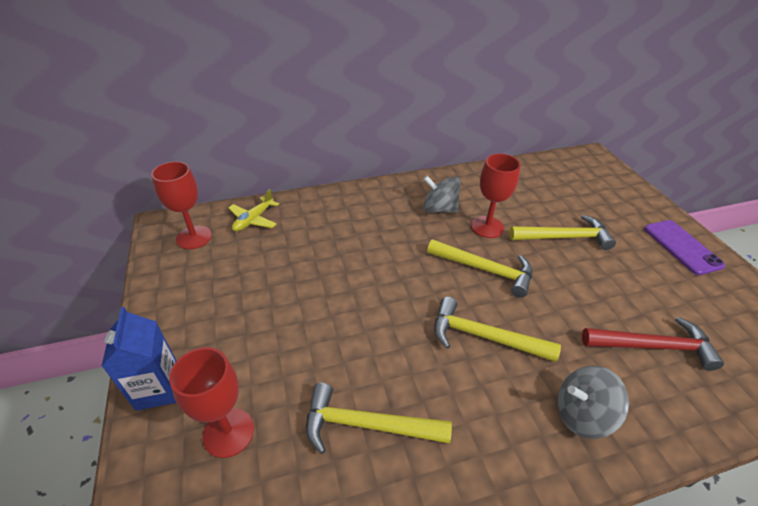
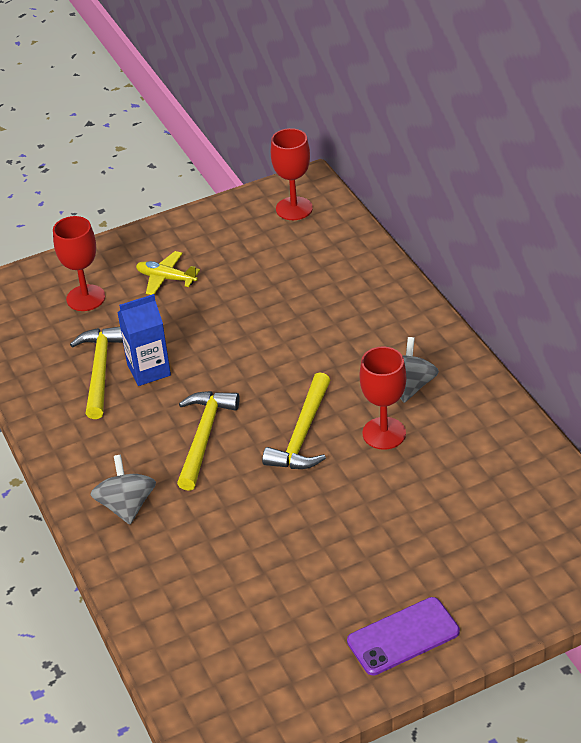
camera: 85 degrees right, 0 degrees up
(159, 389) = (117, 251): blue carton -> blue carton (149, 370)
(253, 220) = (335, 240): yellow plane -> yellow plane (166, 278)
(564, 237) = (386, 509): yellow hammer -> none
(653, 346) = (216, 572): red hammer -> none

